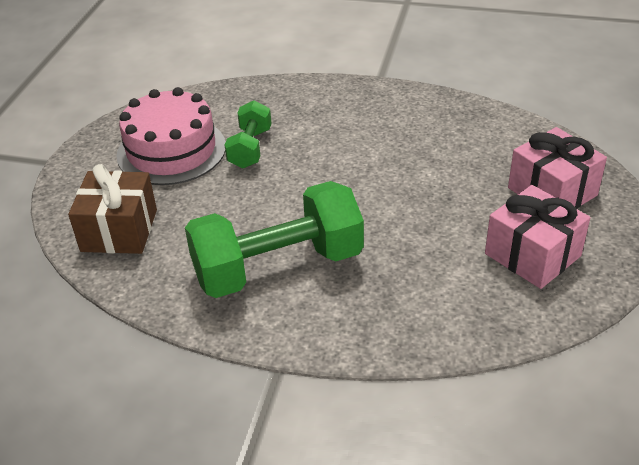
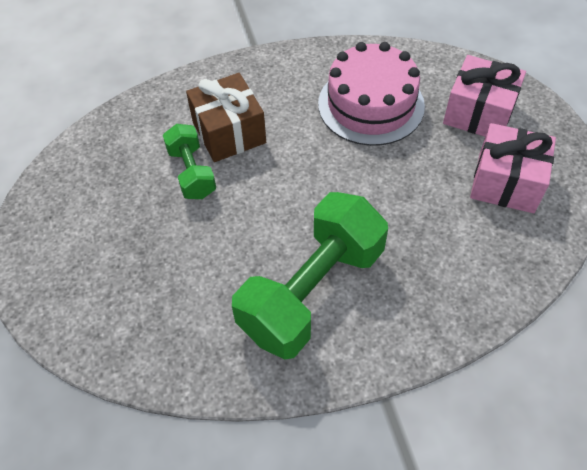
camera: 30 degrees left, 15 degrees up
(119, 230) = (131, 322): brown gift -> brown gift (229, 132)
(171, 150) = (115, 207): pink cake -> pink cake (371, 105)

